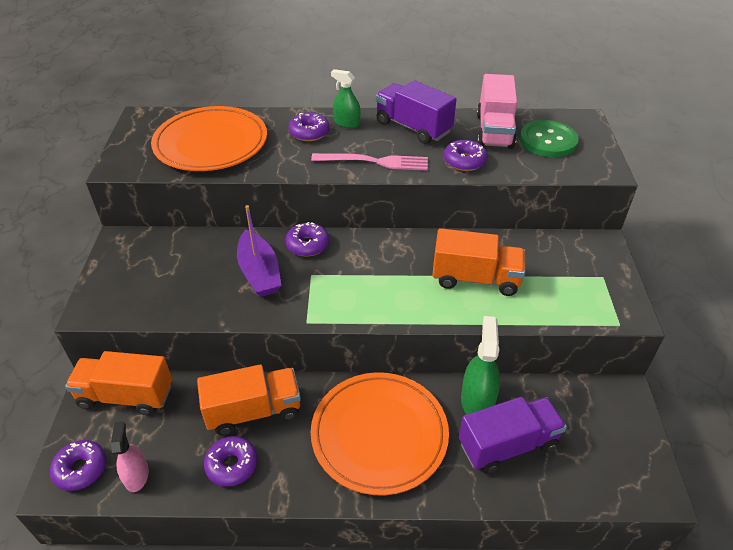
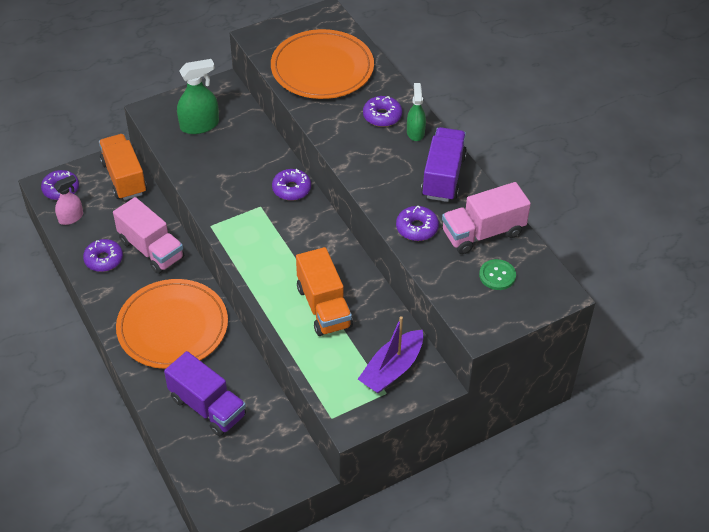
camera: 60 degrees right, 5 degrees up
(254, 411) = (151, 249): orange truck -> pink truck
(259, 272) = (242, 176): purple boat -> purple boat (392, 369)
(375, 162) = (372, 172): pink fork -> none
(477, 400) = (238, 374): green spray bottle -> green spray bottle (199, 125)
(548, 140) = (497, 275): green button -> green button, size x0.61

